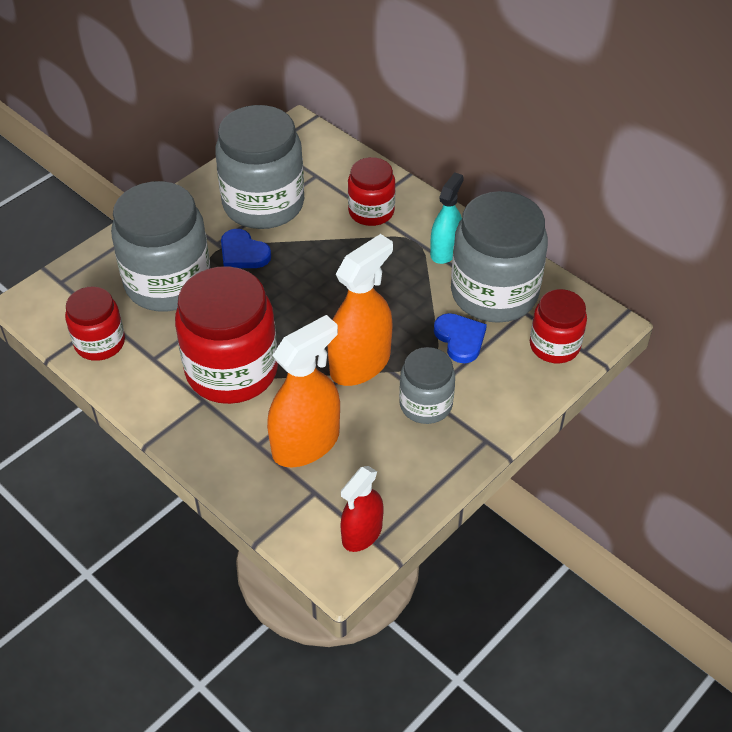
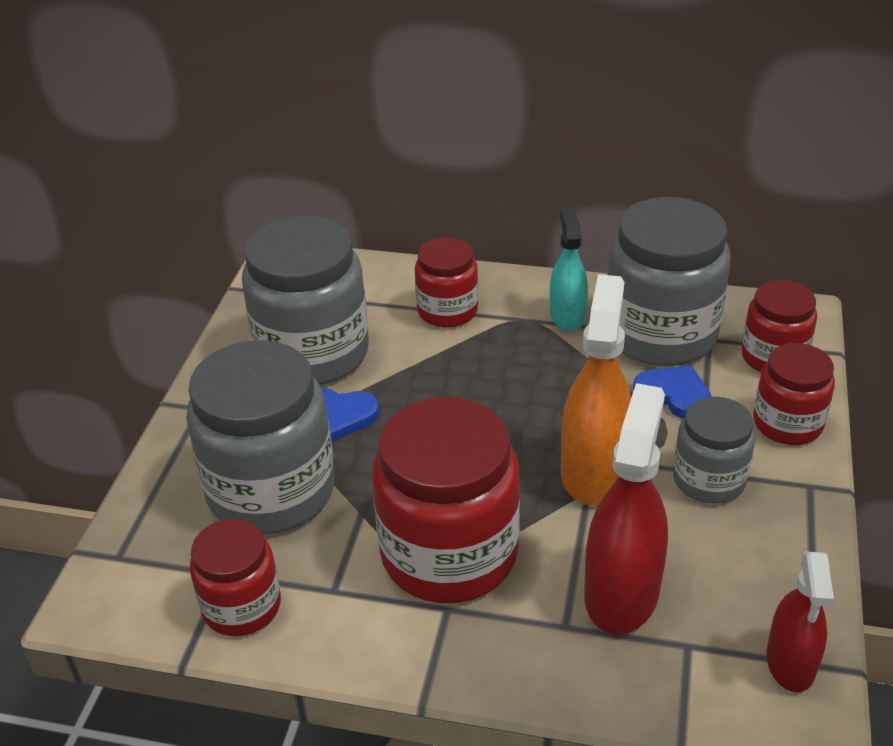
camera: 30 degrees left, 10 degrees down
(306, 443) = (621, 593): orange spray bottle -> red spray bottle
(514, 394) = (787, 423): none -> red jar

